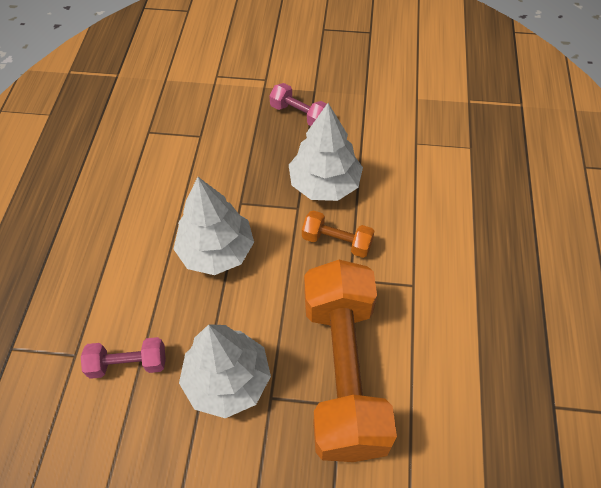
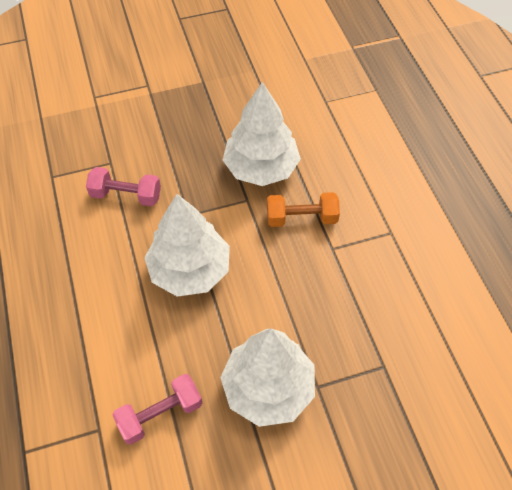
camera: 25 degrees left, 0 degrees up
(299, 114) = (200, 109): pink dumbbell -> pink dumbbell (126, 195)
(343, 372) = (371, 335): orange dumbbell -> none

